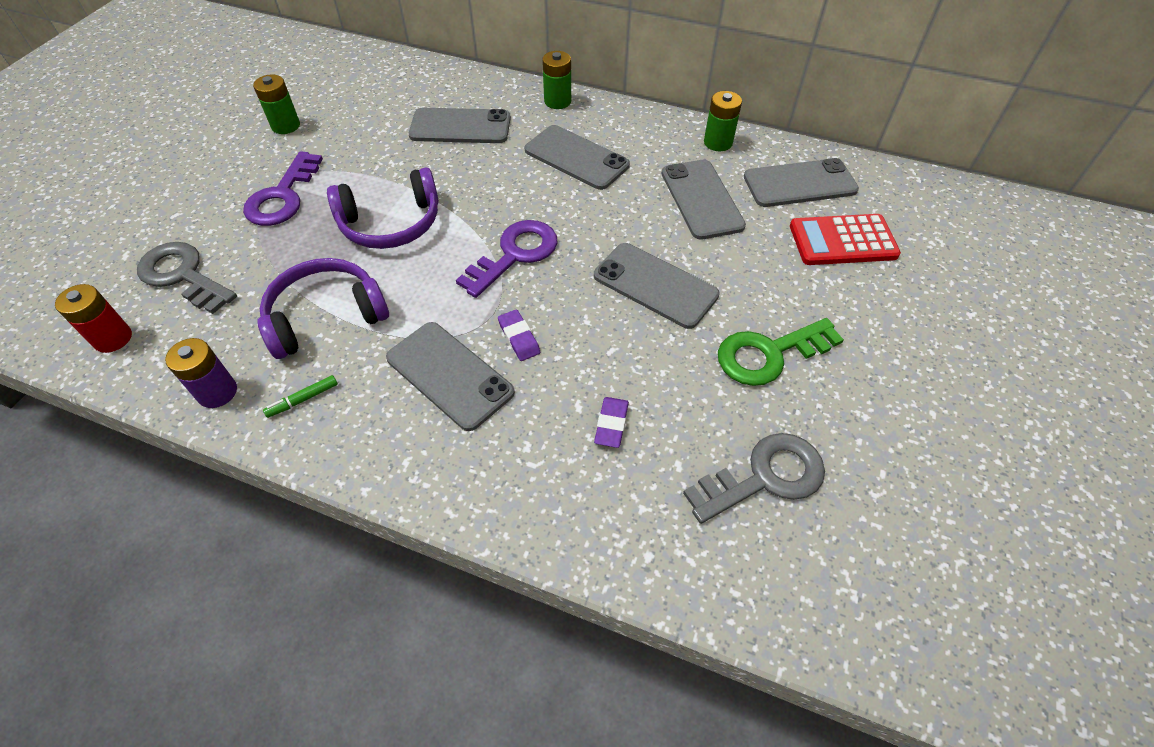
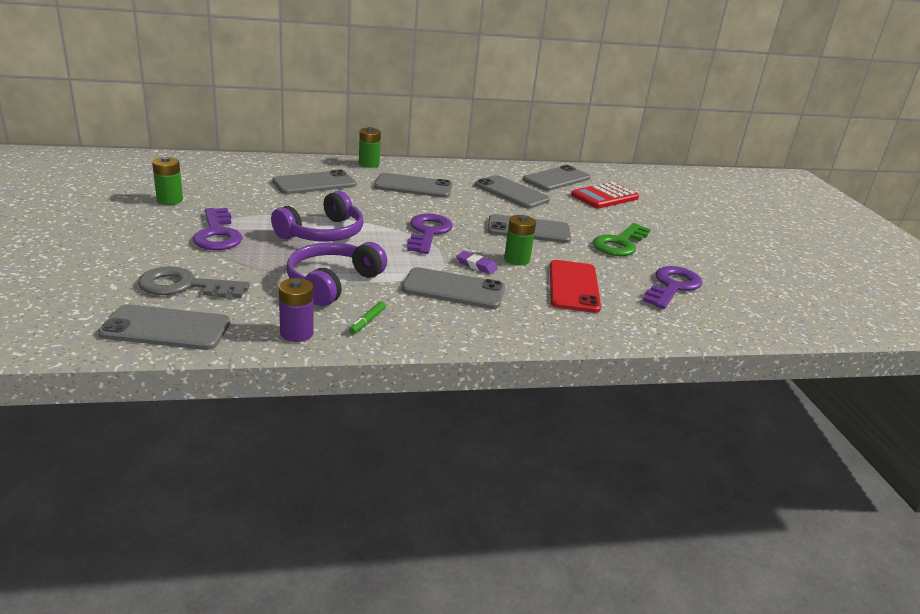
camera: 35 degrees left, 25 degrees down
(113, 338) = (166, 328): red battery -> grey phone
(611, 424) = (573, 286): purple eraser -> red phone
(718, 142) = (492, 169): green battery -> green battery (517, 259)
(765, 477) = (672, 286): grey key -> purple key

